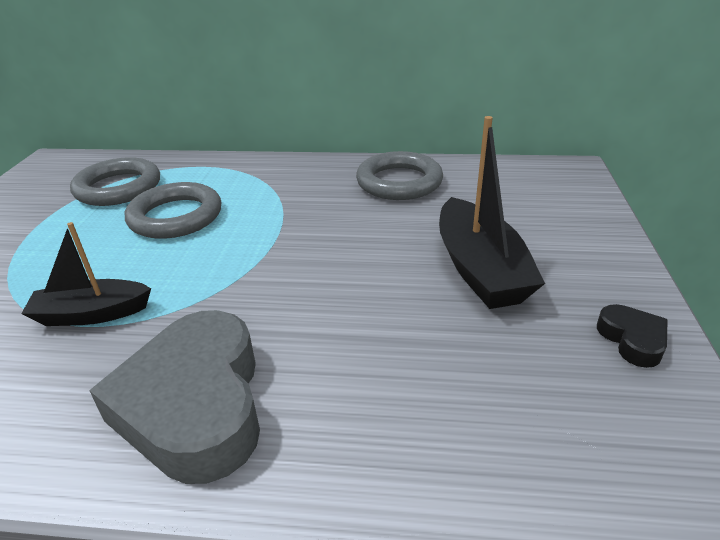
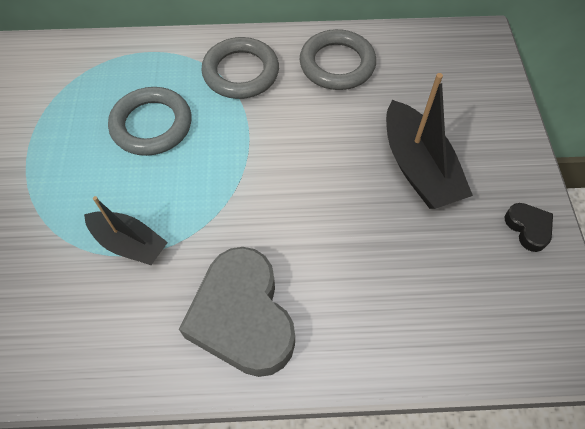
camera: 10 degrees left, 25 degrees up
(92, 314) = (129, 243): black boat -> black boat turned 135 degrees counterclockwise
(118, 188) = (81, 89): grey ring -> grey ring (241, 72)

